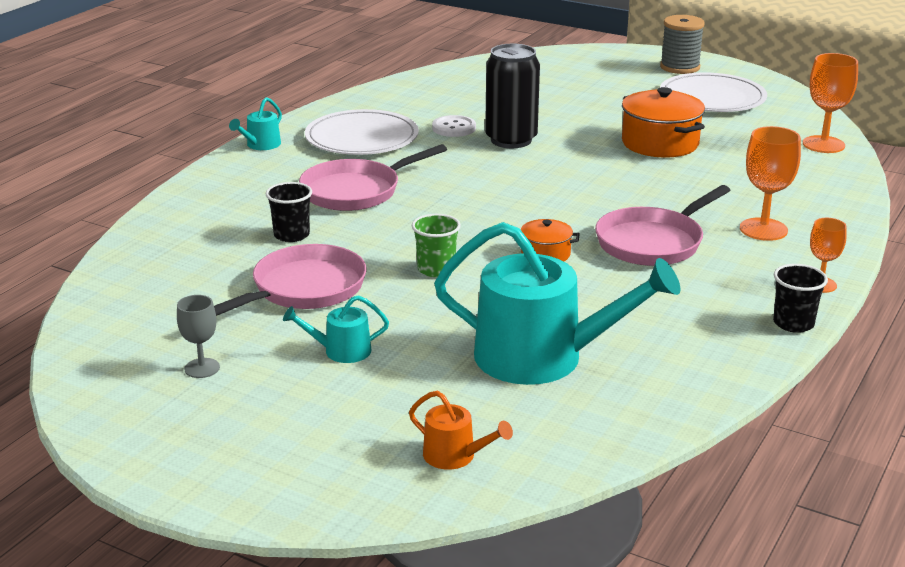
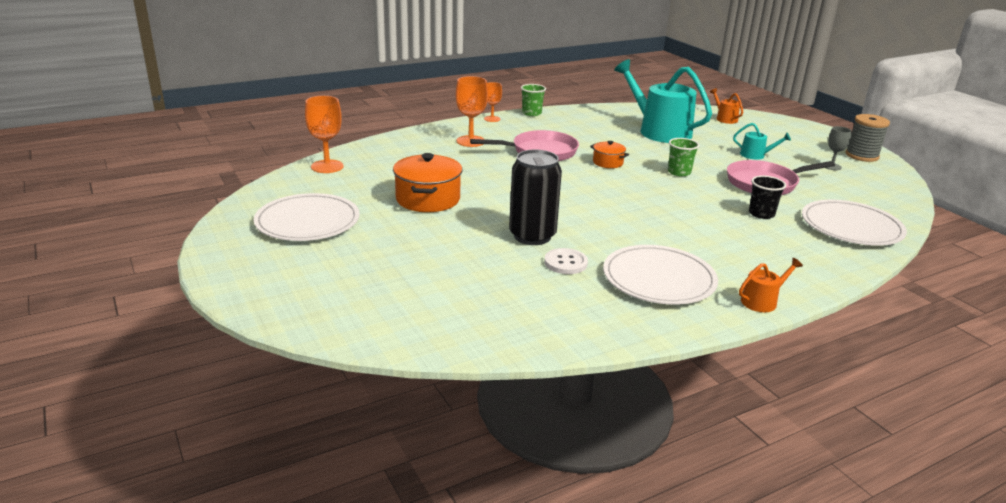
camera: 150 degrees left, 0 degrees up
(172, 250) = (851, 227): none -> white plate
(261, 145) = (762, 301): turquoise watering can -> orange watering can
(356, 191) = (697, 231): pink pan -> none
(680, 67) = (254, 262): grey spool -> grey spool (862, 156)
(793, 323) = (531, 113): black cup -> green cup

